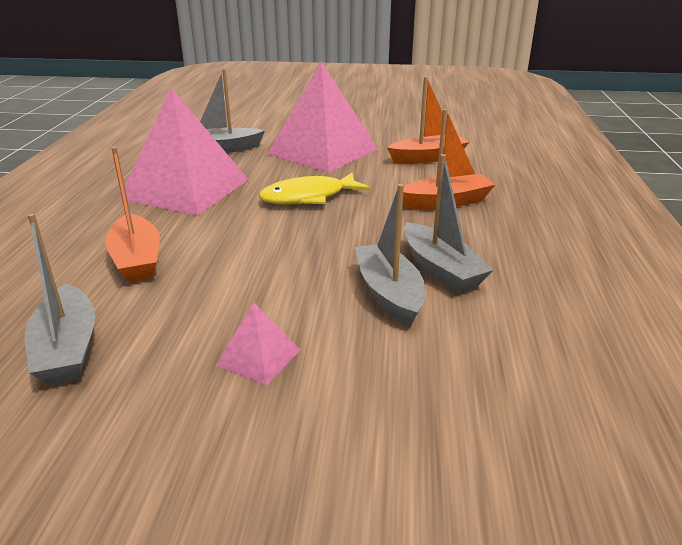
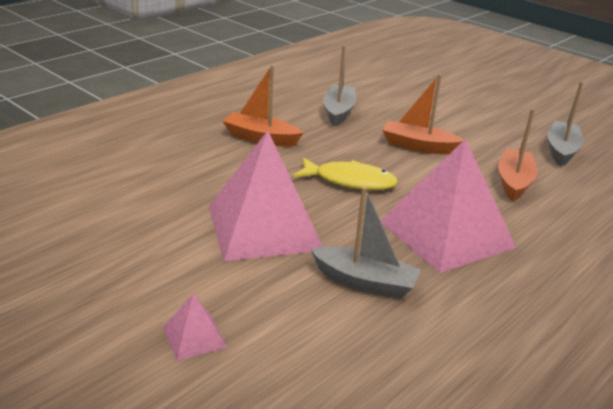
camera: 145 degrees left, 0 degrees up
(258, 357) = (469, 117): pink pyramid -> pink pyramid (194, 337)
(389, 294) = (382, 114): grey boat -> none
(428, 158) = (189, 176): orange boat -> orange boat (418, 146)

